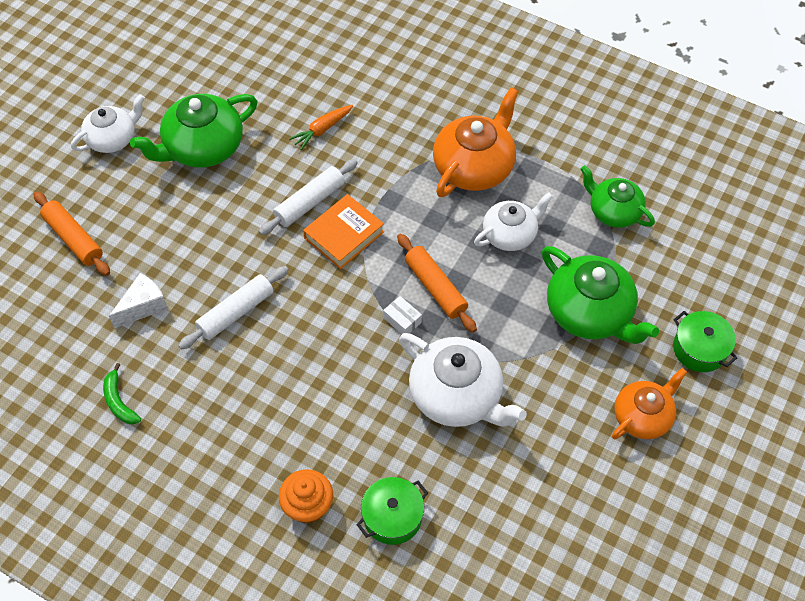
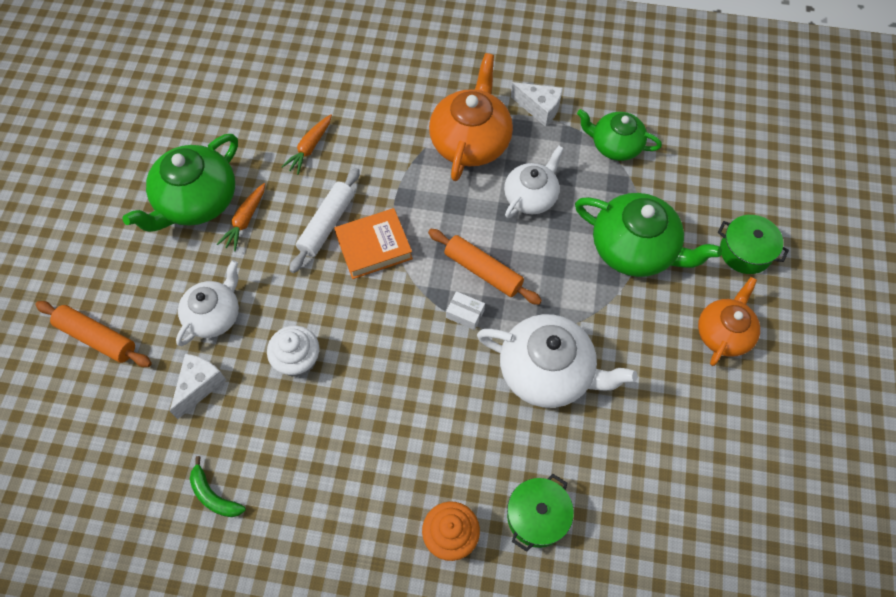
camera: 20 degrees left, 5 degrees up
(113, 138) = (98, 220): white teapot -> white teapot (214, 315)
(236, 312) = (298, 360): white rolling pin -> white cupcake
(239, 177) = (245, 220): none -> orange carrot
(344, 235) = (374, 247): orange book -> orange book turned 45 degrees clockwise
(554, 155) = (539, 108): none -> white cheese

